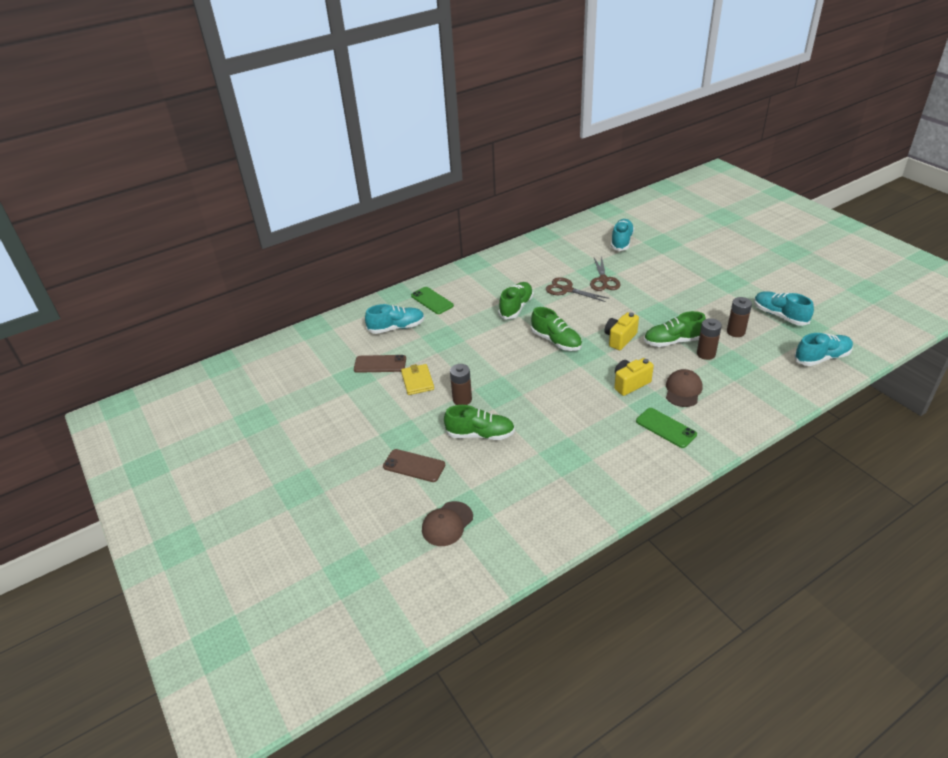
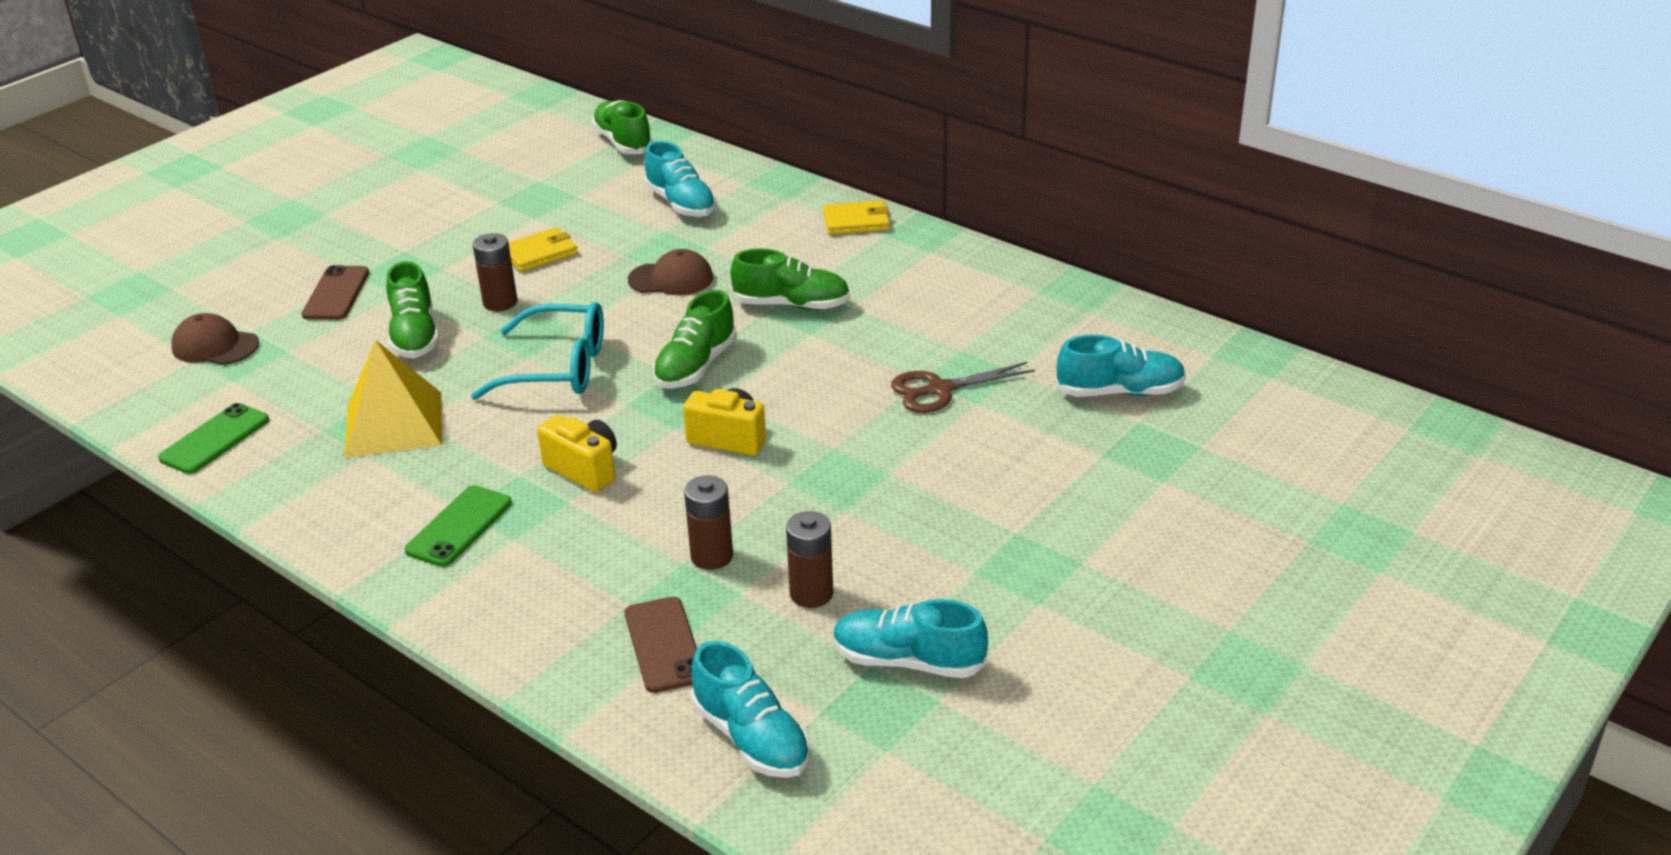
camera: 70 degrees right, 5 degrees down
(380, 364) = (576, 212): brown phone -> brown phone (664, 645)
(432, 301) = (776, 218): green phone -> green phone (215, 439)
(451, 279) = (856, 221): none -> yellow wallet
(538, 384) = (558, 368): none -> turquoise glasses
(567, 289) = (881, 351): brown scissors -> none
(567, 447) = (394, 424): none -> yellow pyramid
(673, 341) = (743, 507): green shoe -> green shoe (623, 142)
(683, 390) = (578, 537): brown cap -> brown cap (671, 279)
(779, 315) = (908, 661): turquoise shoe -> turquoise shoe turned 105 degrees counterclockwise

